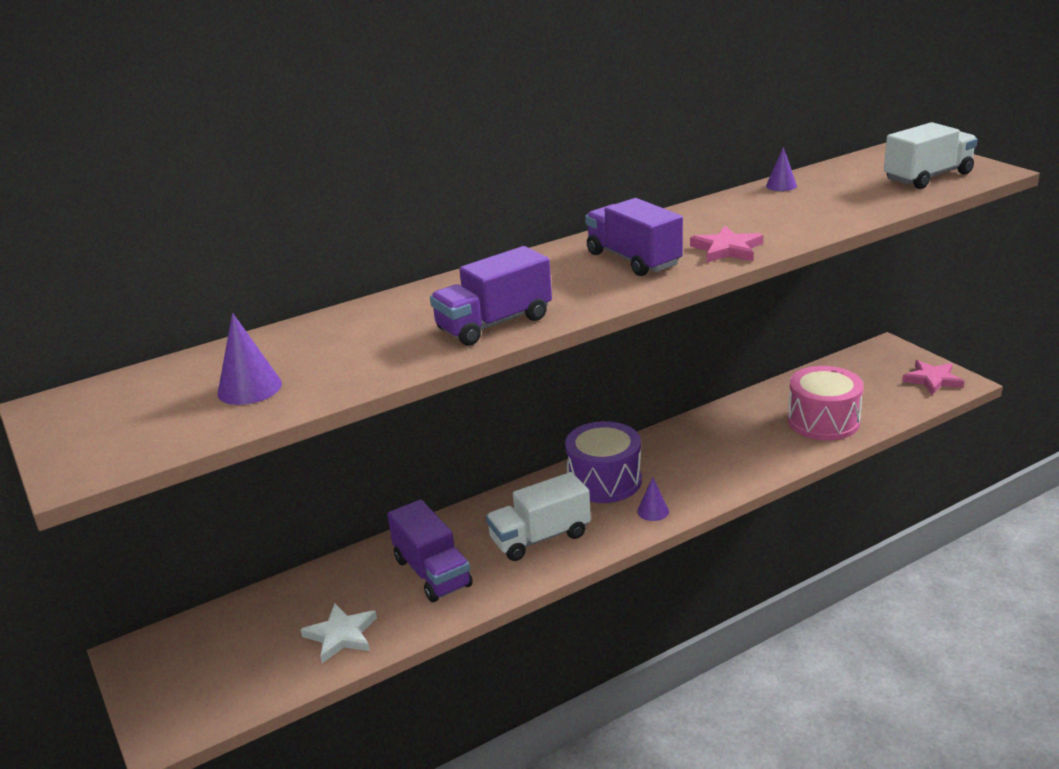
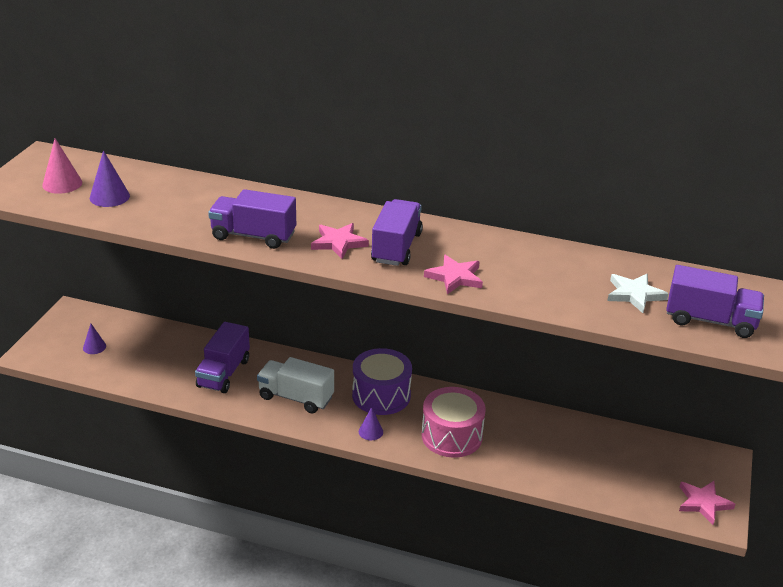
camera: 45 degrees right, 5 degrees up
(153, 413) = (62, 184): none -> pink cone
(341, 635) = (144, 369): white star -> white star (634, 294)
(580, 284) = (339, 243): none -> pink star
(781, 185) = (602, 260): purple cone -> purple cone (94, 347)
(823, 421) = (569, 466): pink drum -> pink drum (451, 436)
(927, 177) = (710, 320): white truck -> purple truck

